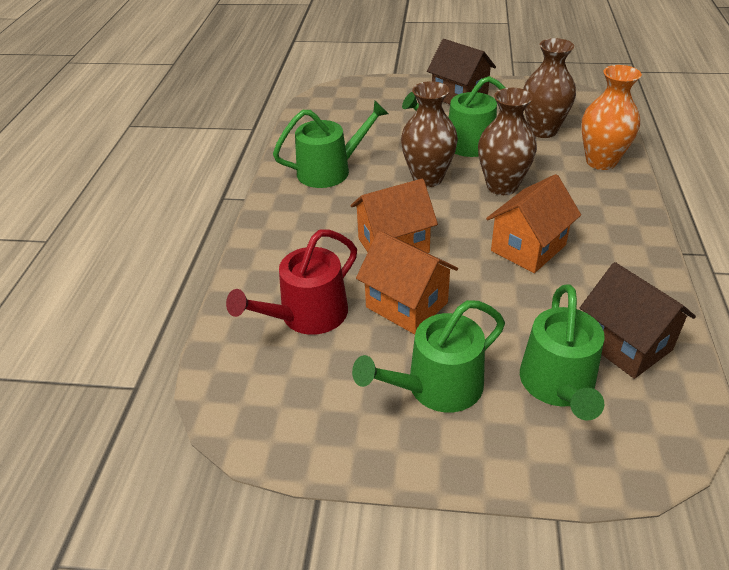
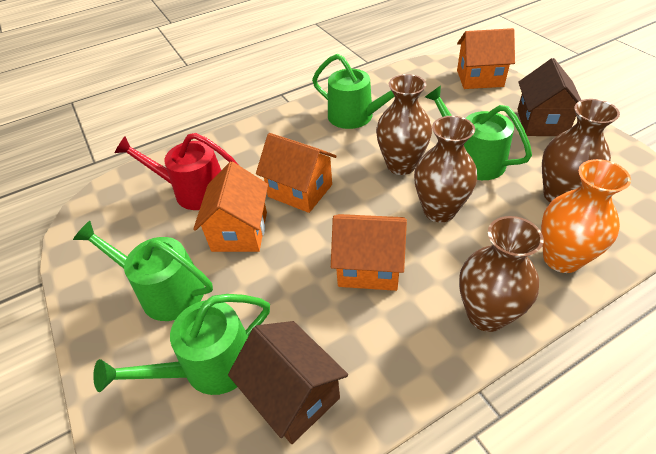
camera: 55 degrees right, 5 degrees up
(369, 91) = (479, 78): none -> orange house
(623, 216) = (486, 314): none -> brown vase
(625, 344) = (293, 395): brown house -> brown house turned 60 degrees counterclockwise

